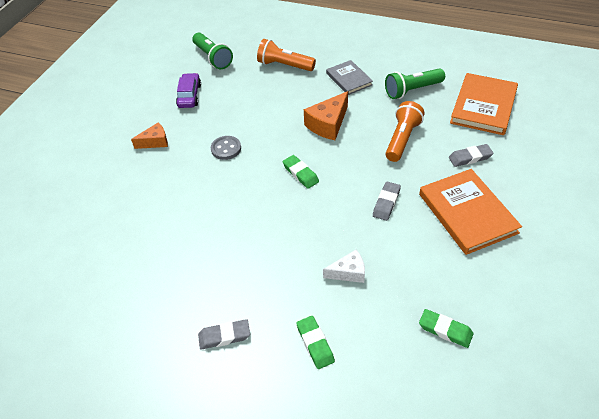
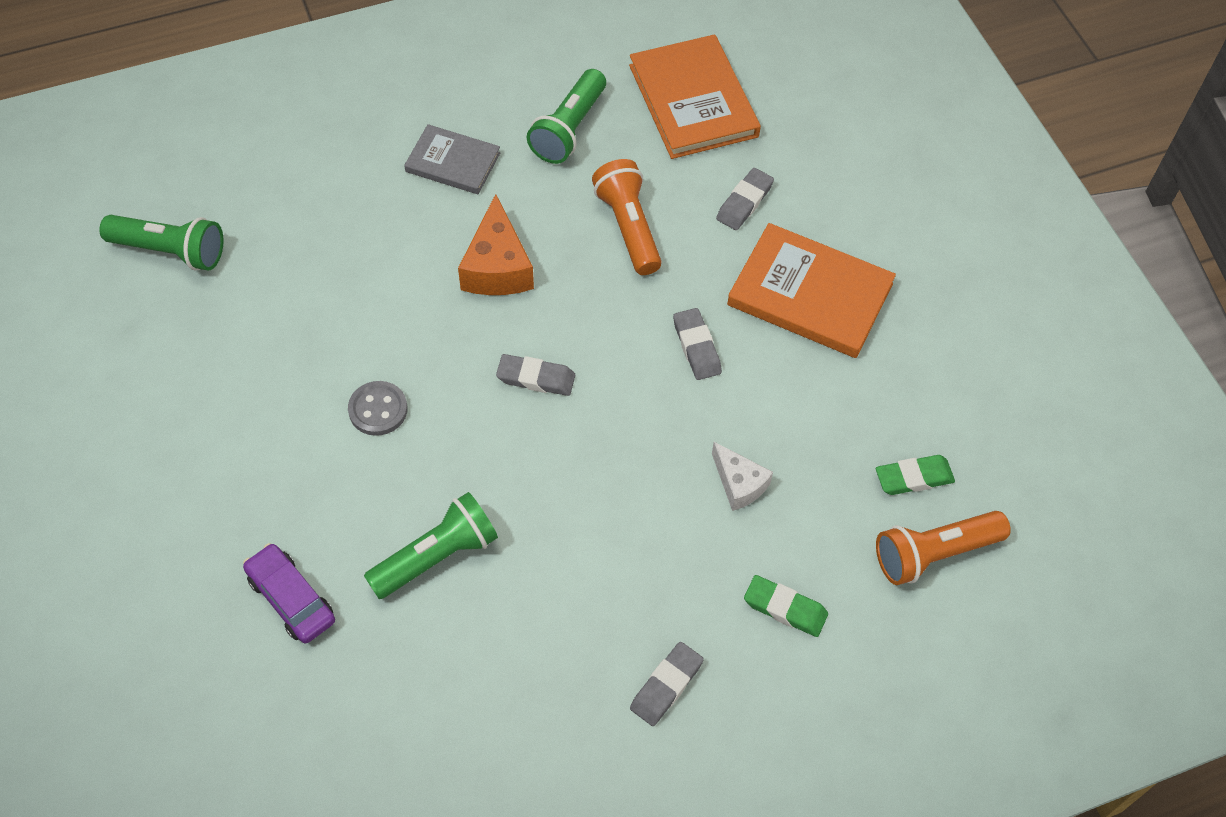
camera: 45 degrees left, 10 degrees up
(155, 142) = (243, 473): orange cheese -> none
(189, 95) = (209, 351): purple car -> purple car (291, 599)
(189, 215) = (437, 556): none -> green flashlight
(284, 65) = (318, 195): orange flashlight -> orange flashlight (934, 554)
(300, 174) = (536, 378): green eraser -> grey eraser
(348, 272) = (739, 484): white cheese -> white cheese turned 105 degrees clockwise

